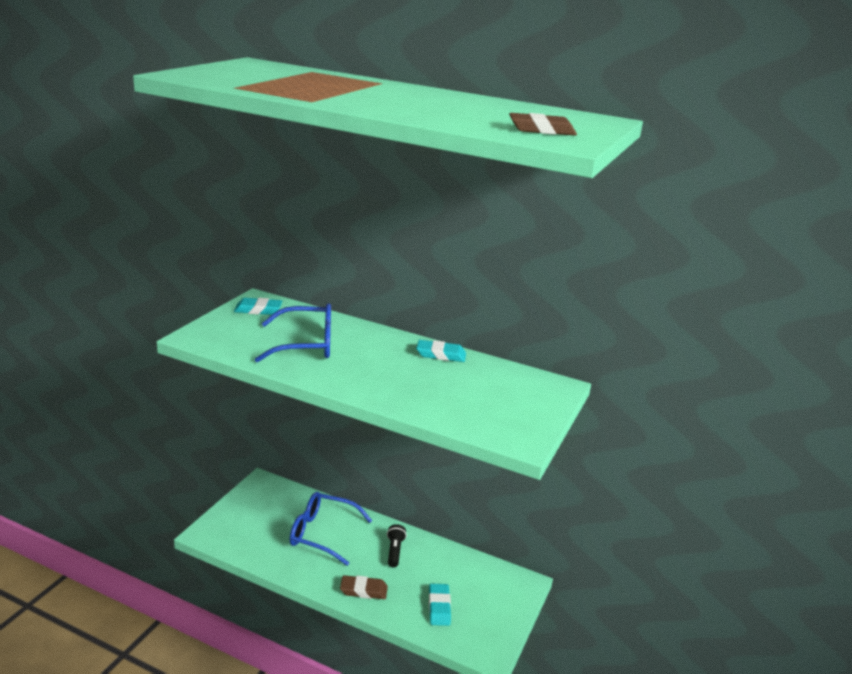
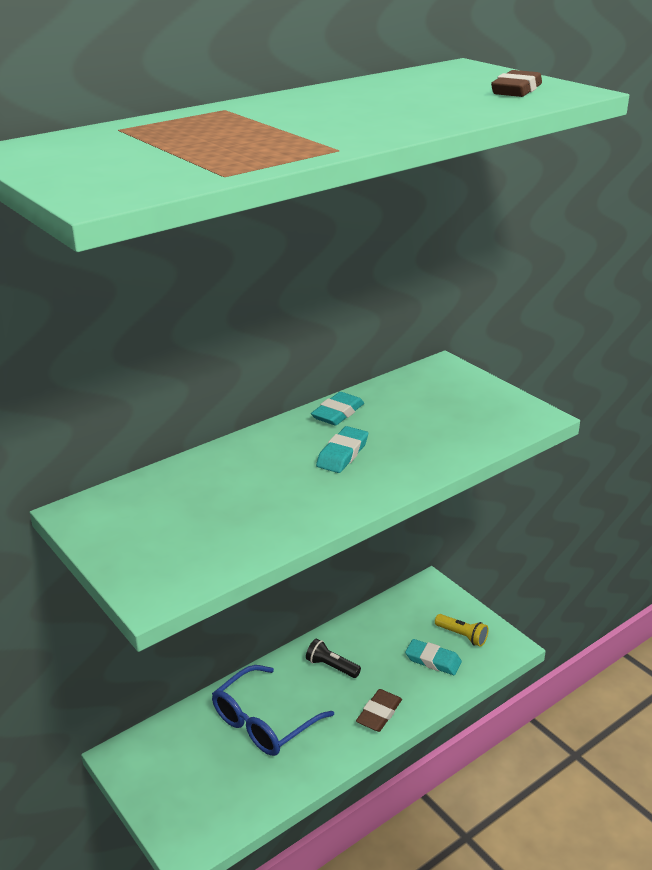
camera: 60 degrees left, 5 degrees up
(258, 310) = (113, 519): turquoise eraser -> turquoise eraser (342, 454)
(306, 344) = (248, 499): blue glasses -> none
(480, 618) = (462, 636): none -> yellow flashlight

